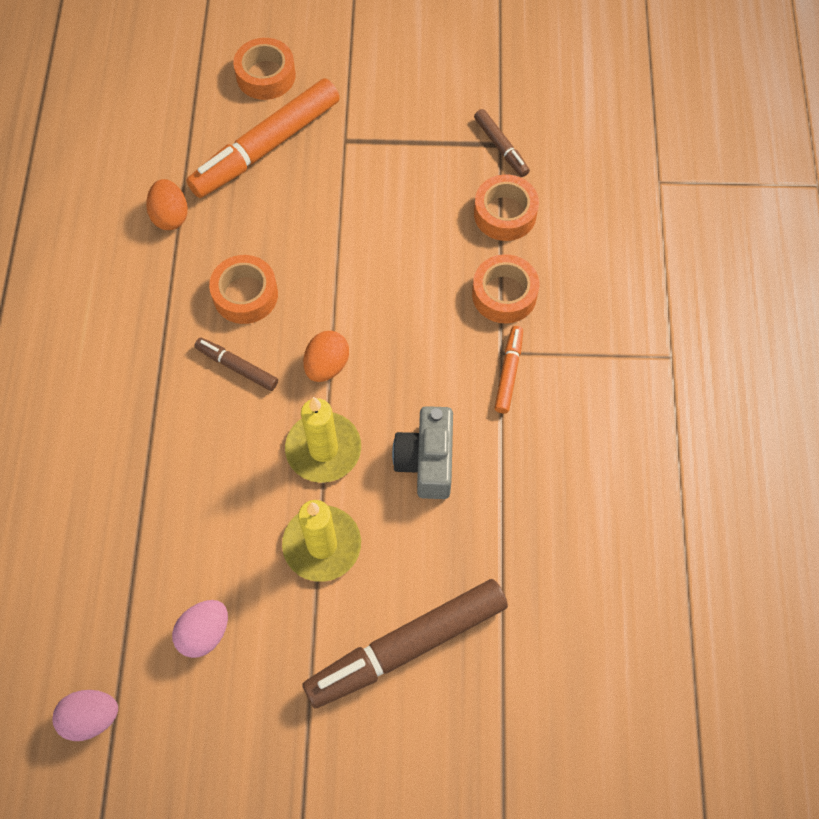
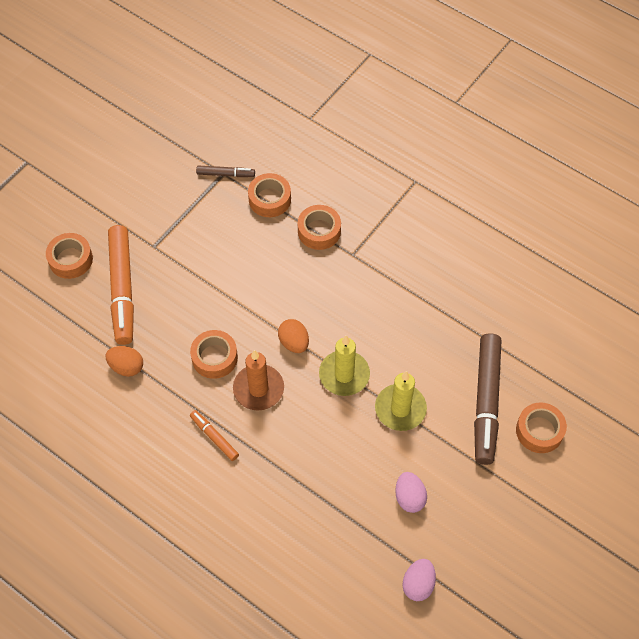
camera: 55 degrees left, 5 degrees down
(237, 367) = (258, 389): brown marker -> orange candle
(412, 744) = (539, 431): none -> orange tape
(426, 461) = (389, 329): grey camera -> none
(508, 372) = (367, 258): orange marker -> orange marker (214, 437)

